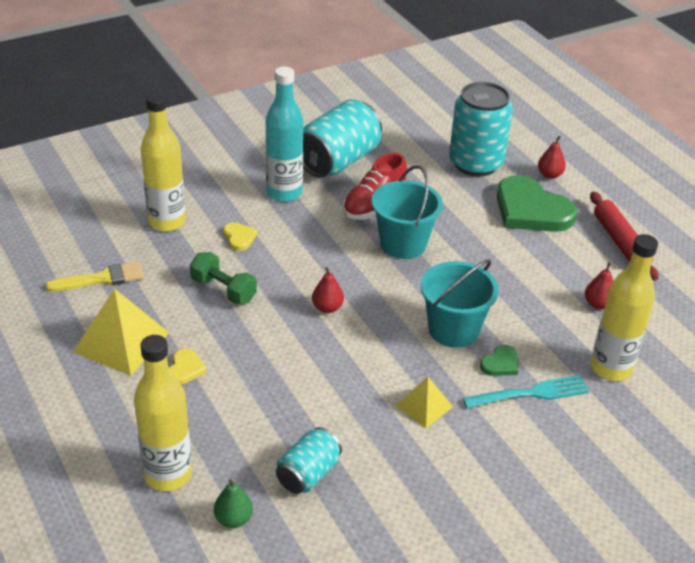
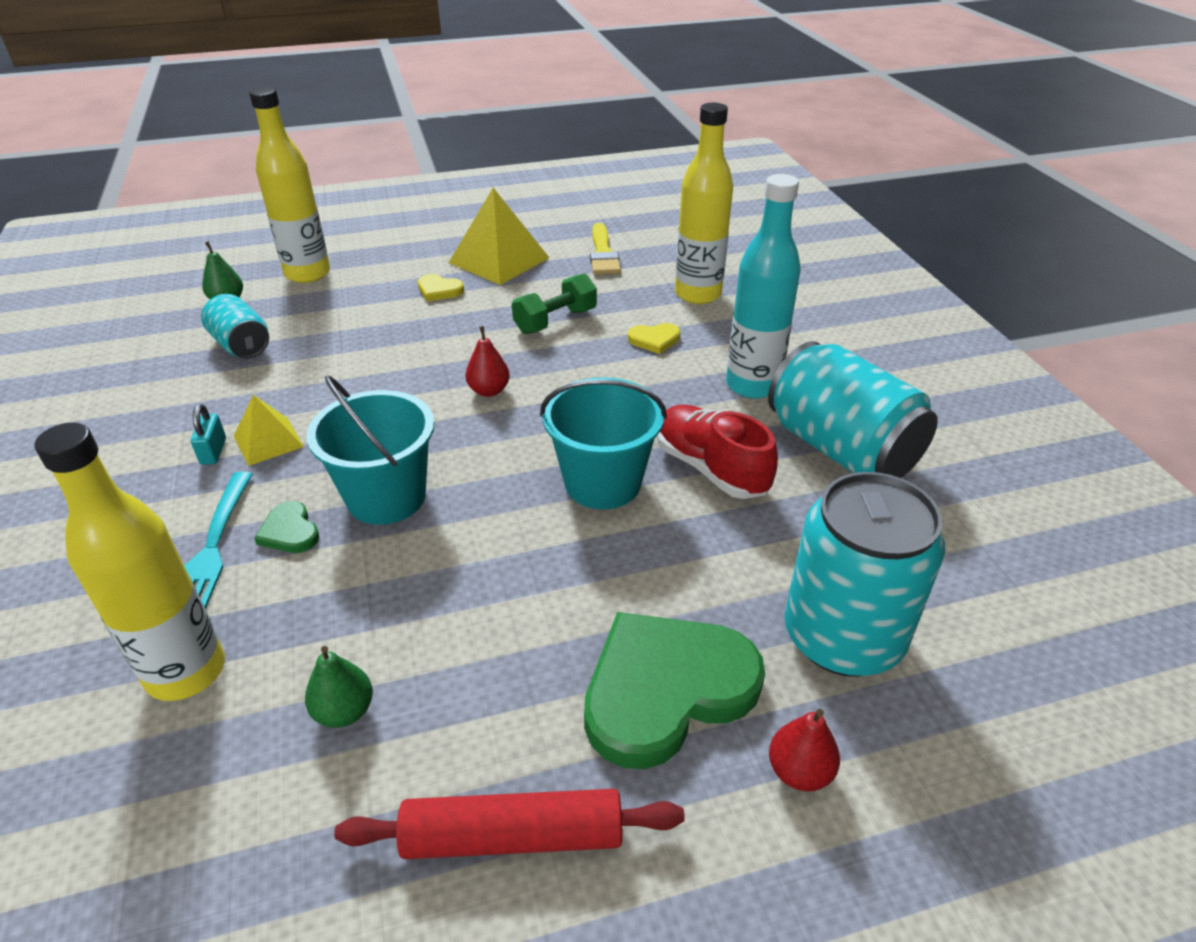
camera: 105 degrees right, 0 degrees up
(446, 432) = (213, 451): none -> turquoise padlock
(598, 304) = (344, 711): red pear -> green pear

